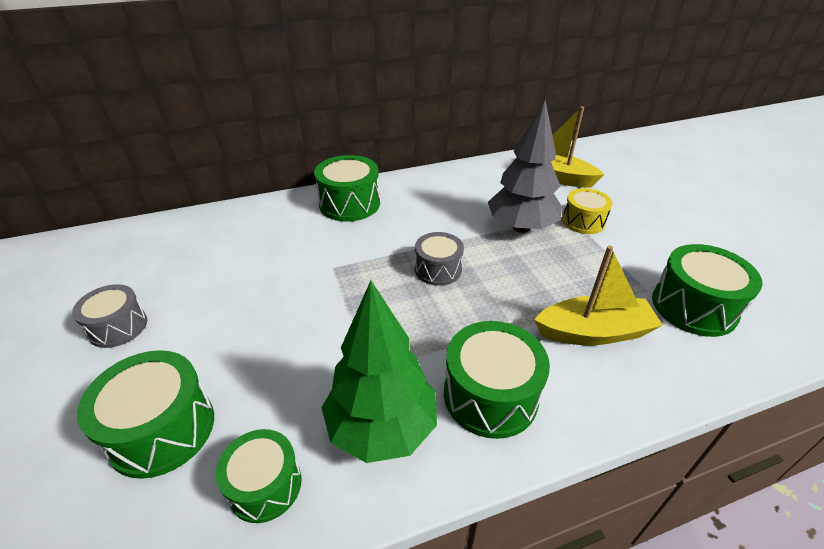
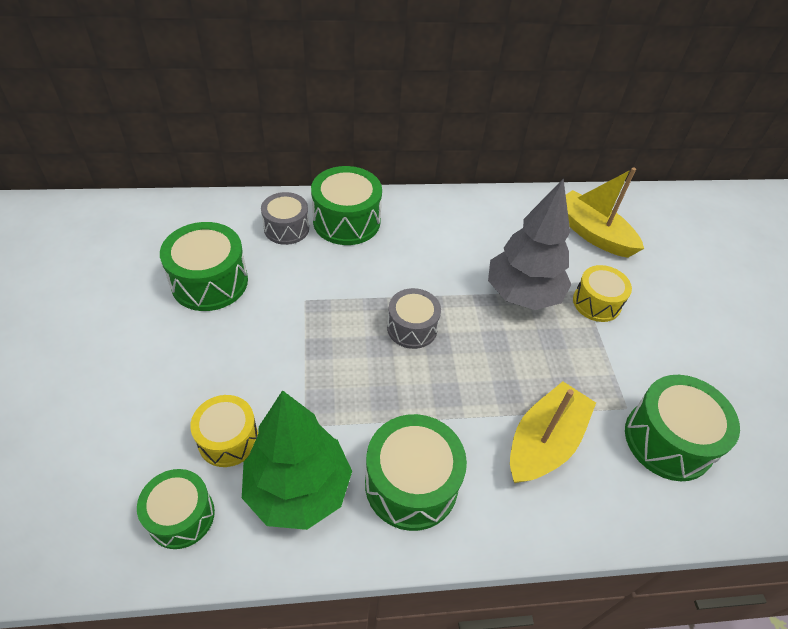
camera: 10 degrees right, 10 degrees up
(118, 327) = (87, 320): grey drum -> grey drum (286, 228)
(162, 429) = (106, 438): green drum -> green drum (209, 282)
(294, 399) = (228, 439): none -> yellow drum
(593, 332) = (544, 442): yellow boat -> yellow boat turned 60 degrees counterclockwise

